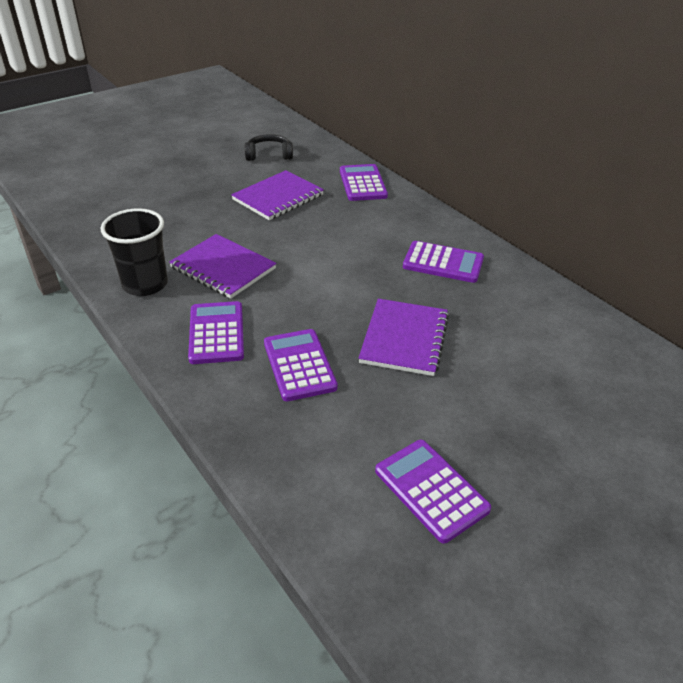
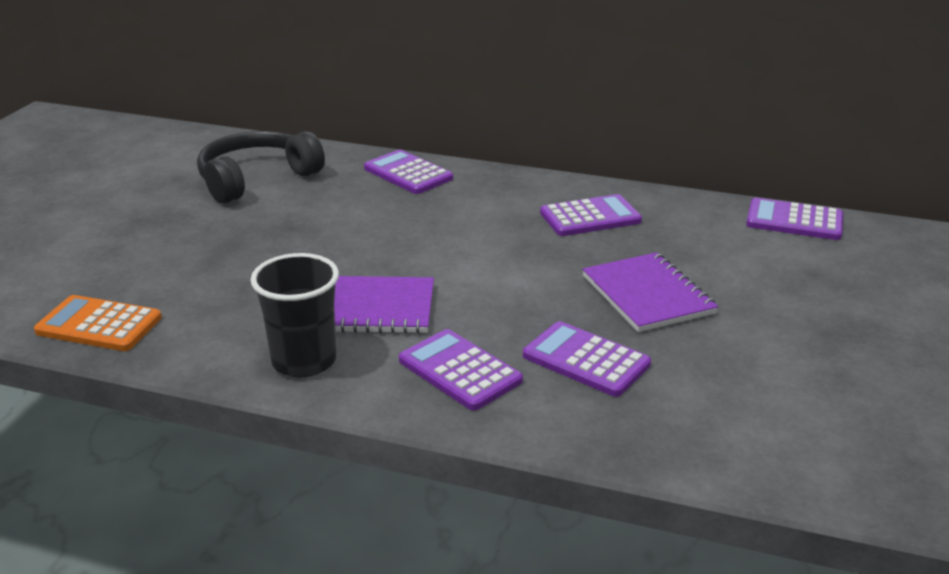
camera: 35 degrees left, 10 degrees down
(81, 216) = (99, 325): none -> orange calculator
(269, 155) = (256, 179): black headphones -> black headphones, size x1.75
(278, 197) = (332, 218): purple notebook -> none
(431, 490) = (836, 401): purple calculator -> purple calculator (794, 221)

